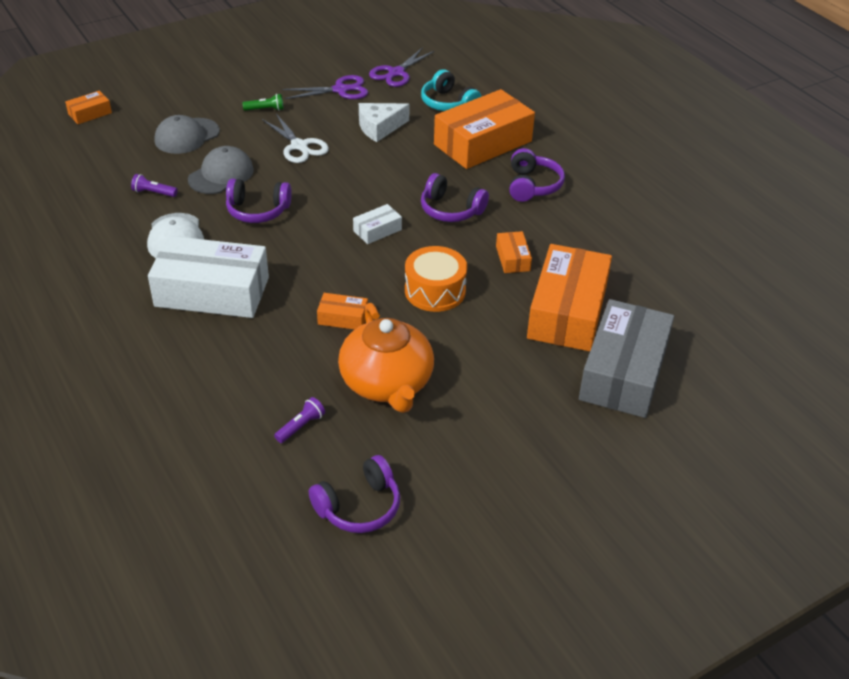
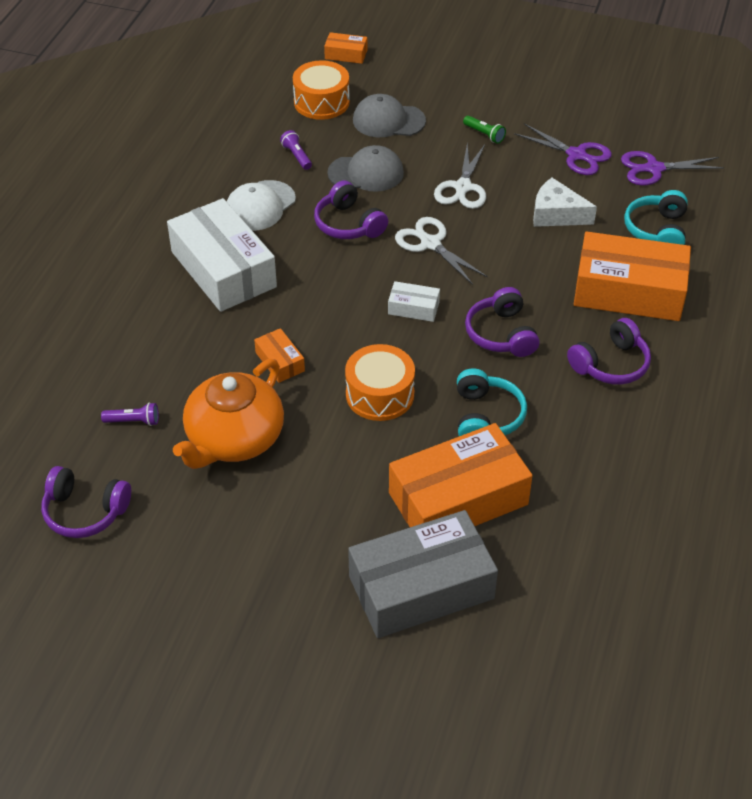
camera: 50 degrees right, 5 degrees up
(118, 151) = (321, 102): none -> orange drum
(330, 189) = (430, 244): none -> white scissors
(512, 258) = (486, 417): orange box -> turquoise headphones

